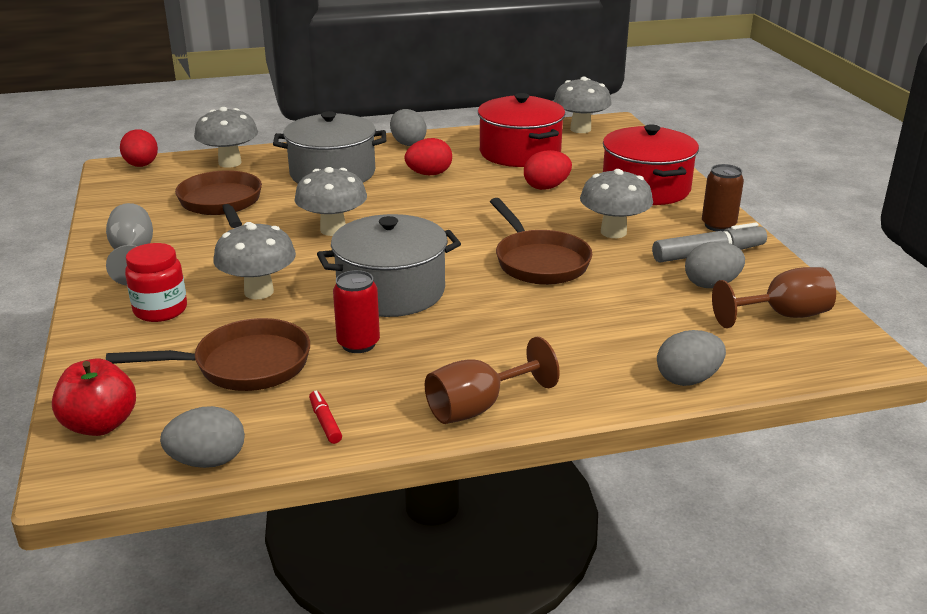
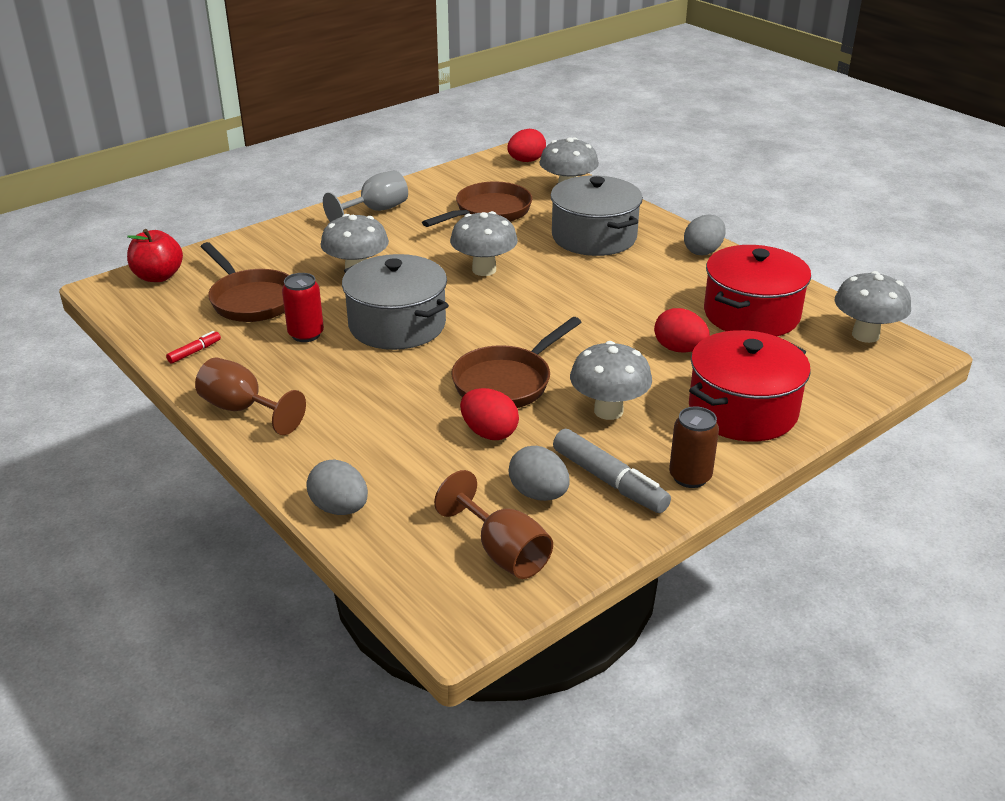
camera: 65 degrees right, 5 degrees up
(160, 310) = (306, 247): red jar -> none
(208, 461) = (133, 324): grey egg -> none
(429, 174) = (642, 281): red egg -> red egg (489, 433)

